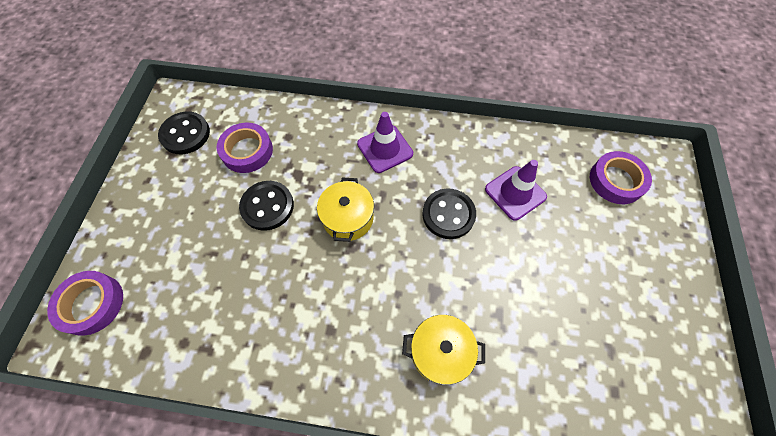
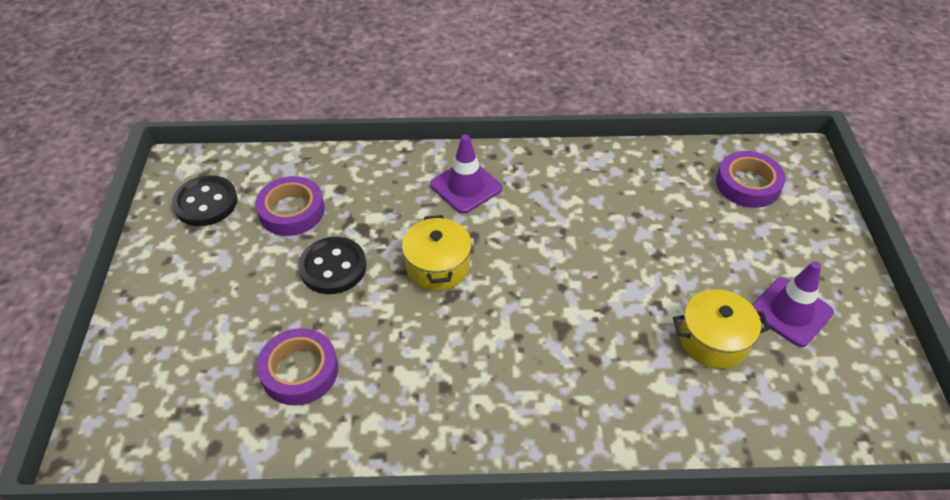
camera: 10 degrees left, 15 degrees down
(91, 304) = (129, 406): purple tape -> purple tape (299, 371)
(440, 352) = (583, 388): yellow pot -> yellow pot (713, 340)
(448, 214) = (559, 245): black button -> none
(515, 193) = (634, 212): purple traffic cone -> purple traffic cone (790, 312)

